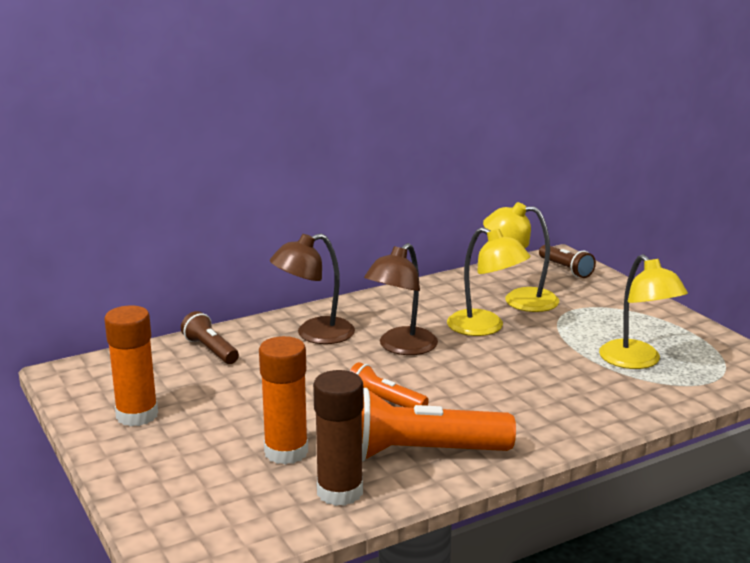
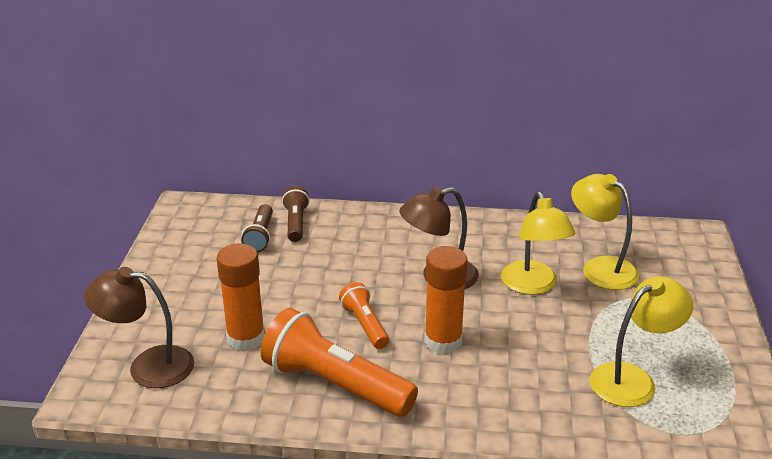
camera: 35 degrees right, 10 degrees up
(137, 415) = (188, 261): orange glue stick -> orange glue stick (443, 341)
(314, 334) = (386, 238): brown lamp -> brown lamp (148, 366)
(340, 492) = (242, 391): brown glue stick -> none
(565, 269) = (687, 251): brown flashlight -> brown flashlight (260, 236)
(637, 361) = (632, 379): yellow lamp -> yellow lamp turned 135 degrees counterclockwise

